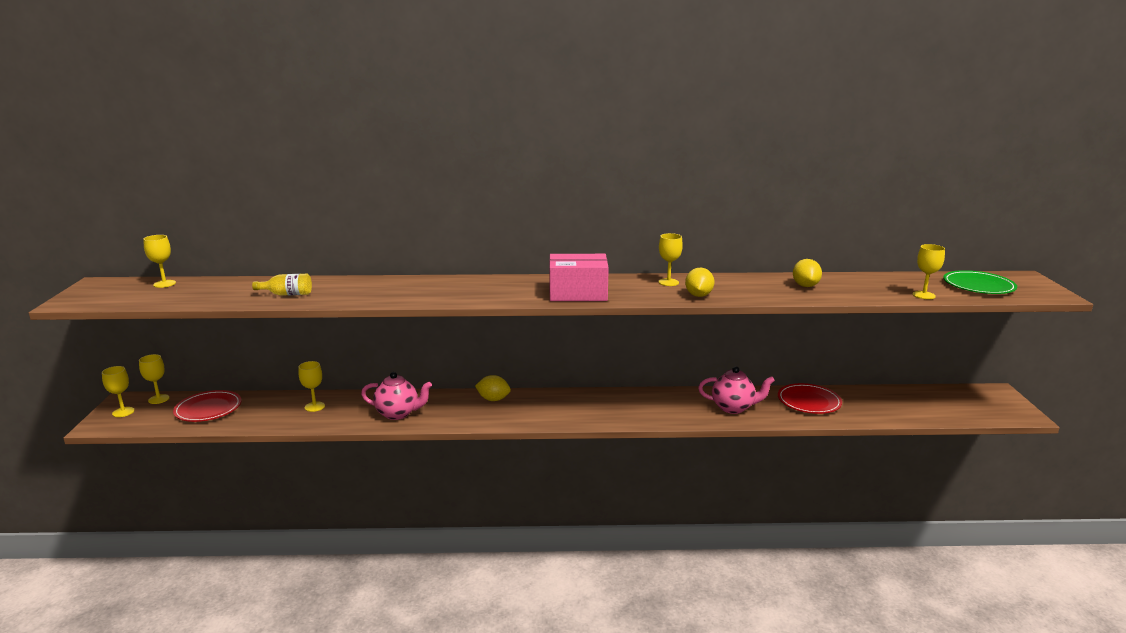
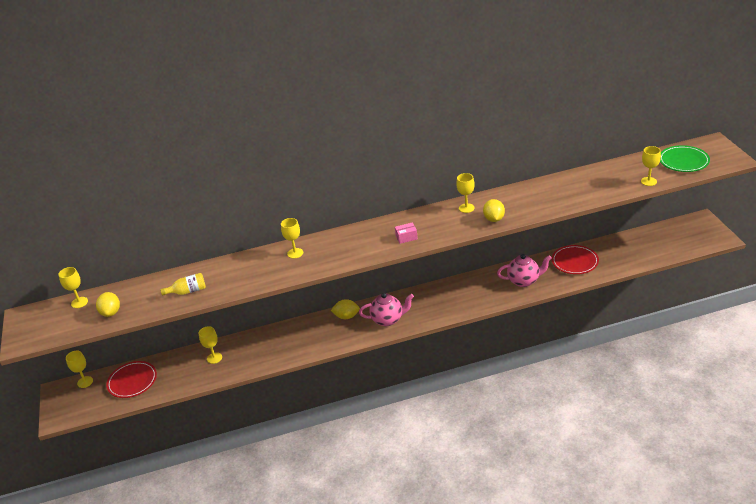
camera: 10 degrees left, 15 degrees up
(123, 412) = (66, 401): yellow goblet -> yellow goblet (295, 253)
(398, 413) = (282, 348): pink teapot -> pink teapot (388, 320)
(578, 293) = (406, 237): pink box -> pink box, size x0.44
(805, 286) = (565, 189): yellow lemon -> yellow lemon (111, 313)

